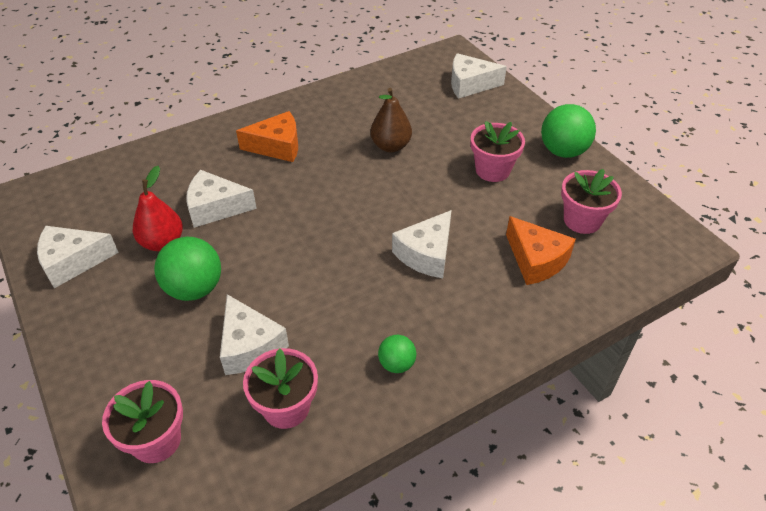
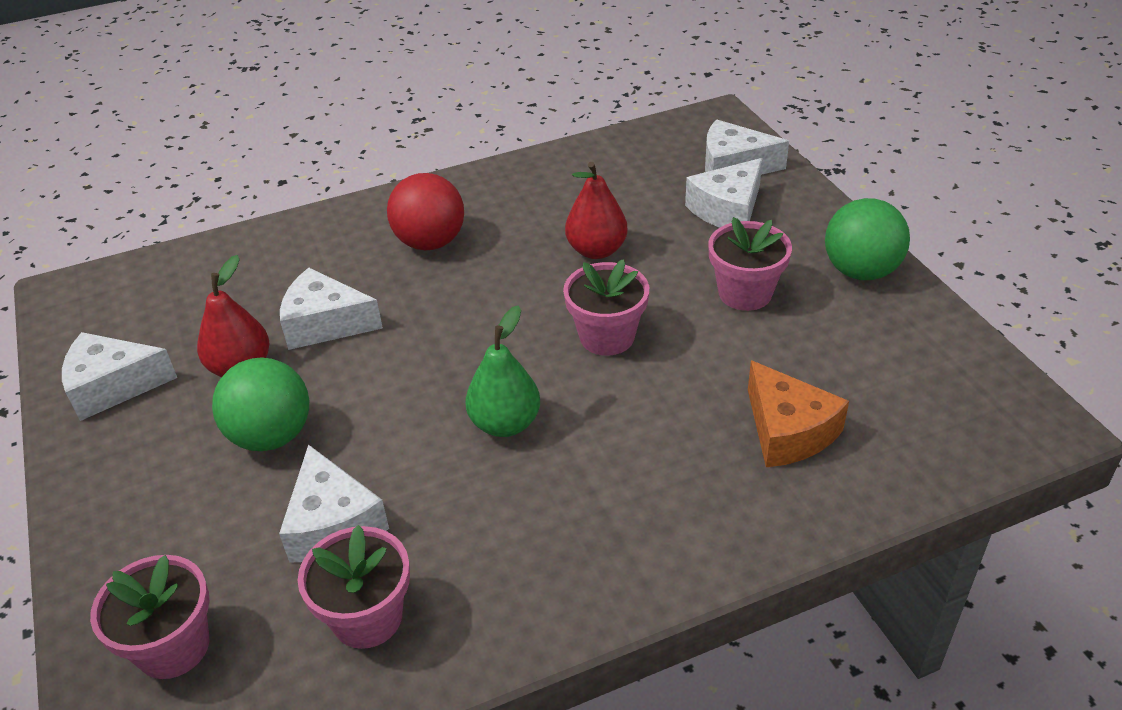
camera: 10 degrees right, 5 degrees down
(277, 146) = (430, 242): orange cheese -> red ball
(353, 268) = (505, 423): none -> green pear
(391, 146) = (596, 250): brown pear -> red pear
(396, 364) = (543, 569): green ball -> none
(426, 254) = (619, 410): white cheese -> white cheese (727, 209)
(582, 220) = (872, 376): pink flower pot -> pink flower pot (607, 337)

